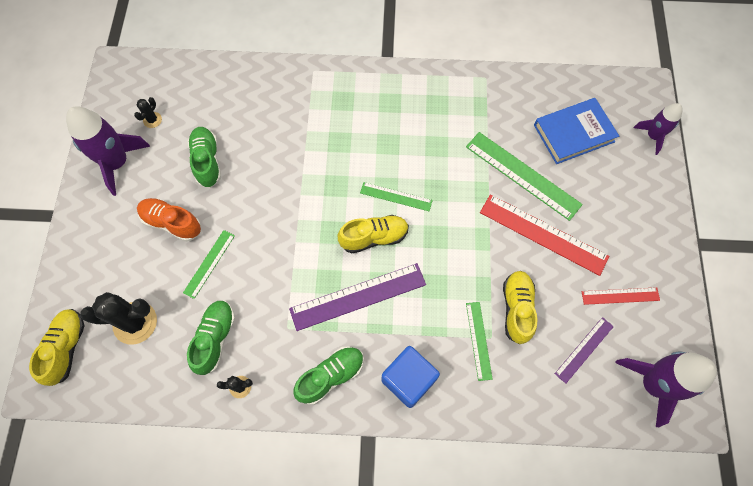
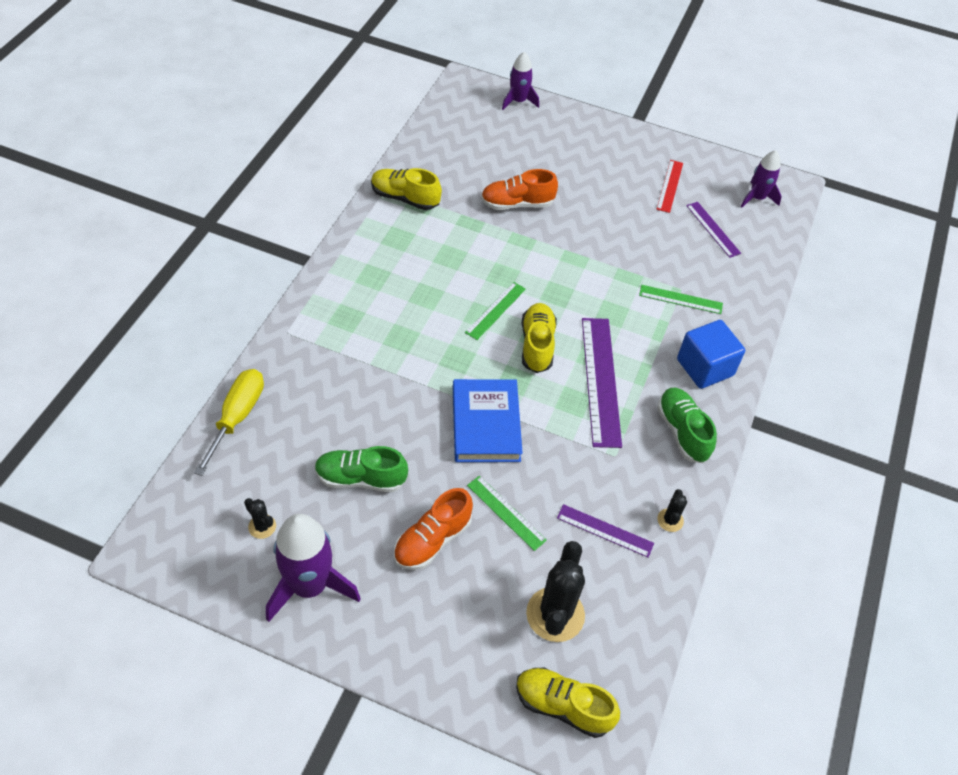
camera: 75 degrees left, 15 degrees down
(215, 339) = (605, 530): green shoe -> purple ruler
(231, 72) = (237, 417): none -> yellow screwdriver
(517, 309) = (658, 260): yellow shoe -> yellow shoe (405, 198)
(522, 175) = (517, 204): green ruler -> orange shoe
(543, 234) = (588, 213): red ruler -> none
(574, 133) = (488, 151): blue book -> blue book (486, 424)
(653, 384) = (757, 198): purple rocket -> purple rocket, size x0.59

